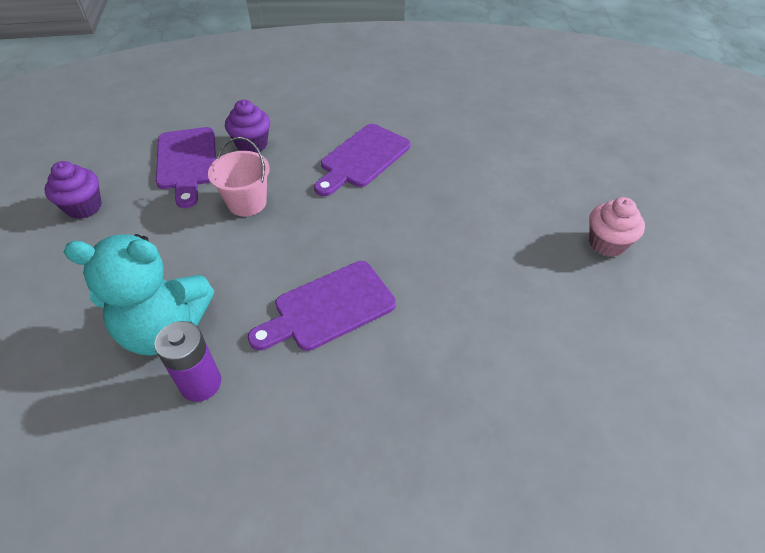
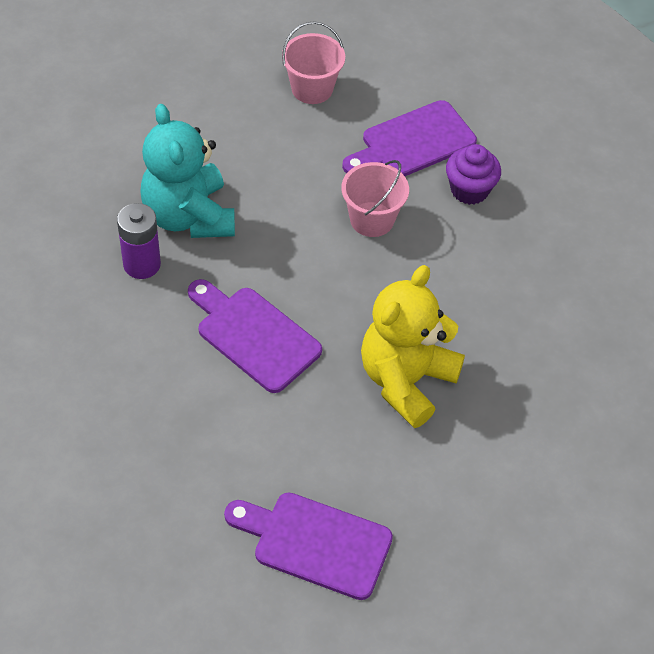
camera: 70 degrees right, 5 degrees up
(84, 207) = (312, 88): purple cupcake -> pink bucket
(362, 158) = (493, 306): purple cutting board -> purple cutting board (315, 543)
(411, 219) = (406, 380): none -> yellow teddy bear
(607, 243) = (445, 596): pink cupcake -> none

